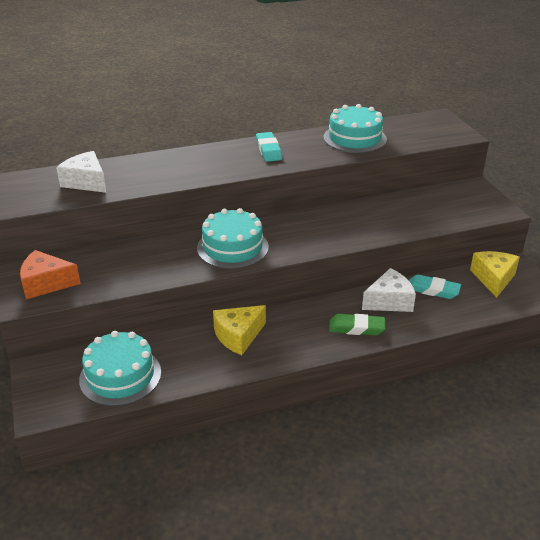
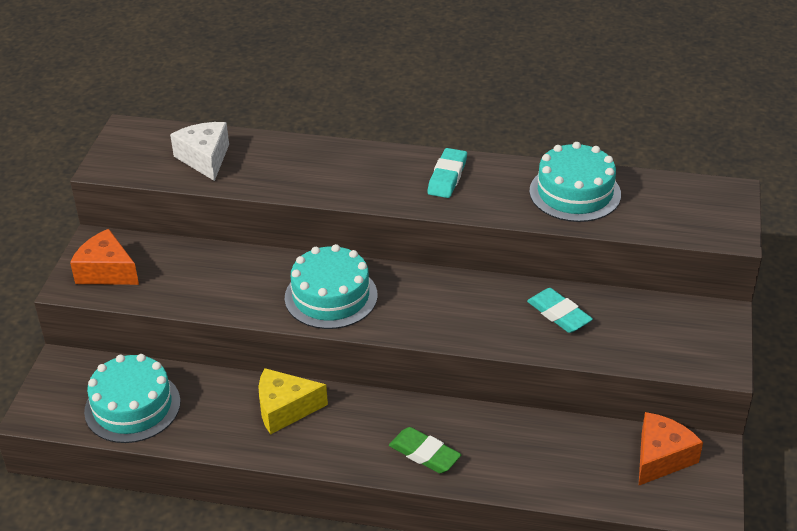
camera: 30 degrees right, 5 degrees up
(389, 301) = (495, 435): white cheese -> none
(432, 290) = (564, 441): turquoise eraser -> turquoise eraser (559, 314)
(493, 279) = (661, 458): yellow cheese -> orange cheese

